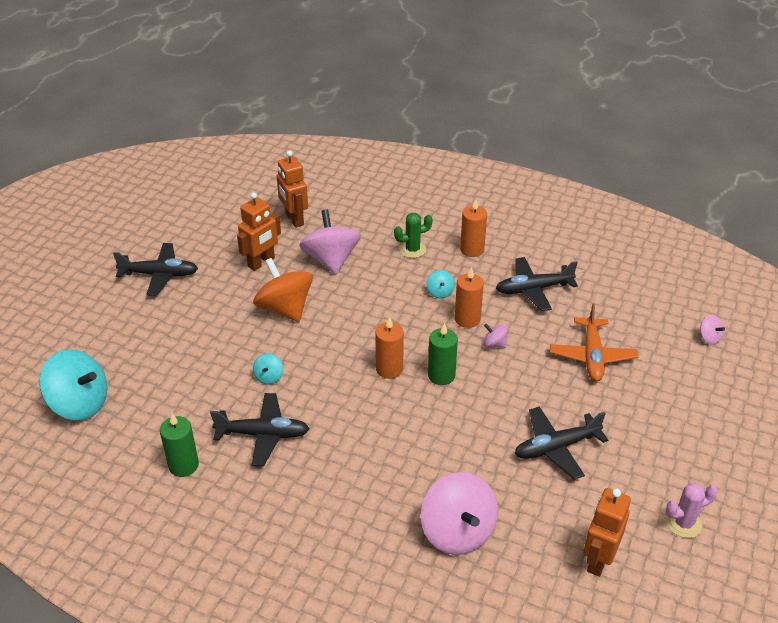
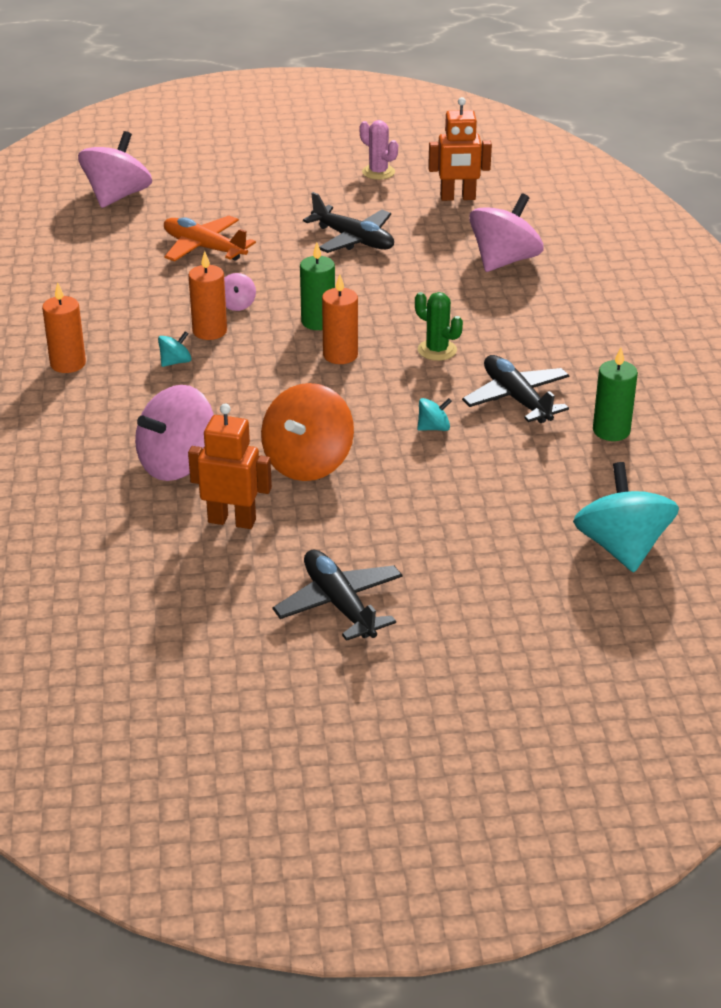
camera: 120 degrees left, 5 degrees down
(294, 219) = (106, 532): orange robot -> none
(412, 250) = (102, 407): green cactus -> green cactus (437, 350)
(533, 289) = (117, 304): black plane -> none
(592, 356) = (204, 248): orange plane -> orange plane turned 120 degrees counterclockwise
(709, 338) = (117, 196): pink spinning top -> pink spinning top, size x2.24

